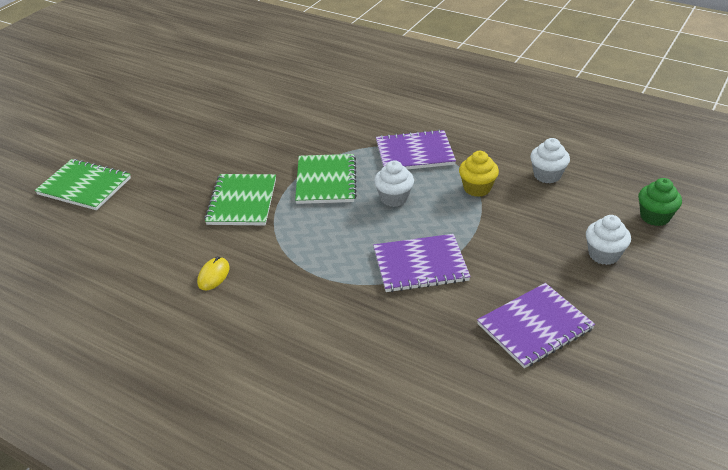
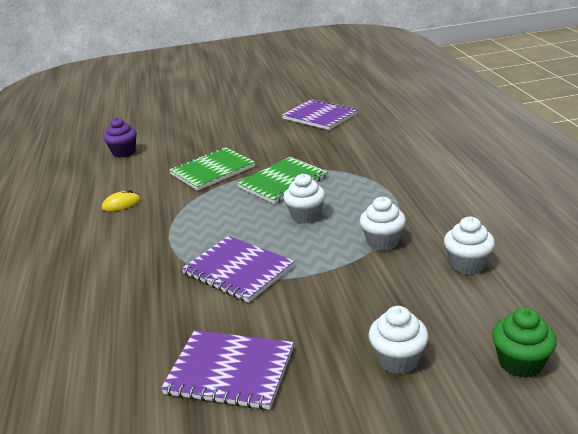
camera: 50 degrees right, 10 degrees down
(84, 186) = (157, 125): green notebook -> none
(106, 230) = (124, 152): none -> purple cupcake
(414, 153) = (380, 193): purple notebook -> purple notebook (319, 116)
(477, 188) = (383, 242): yellow cupcake -> white cupcake

